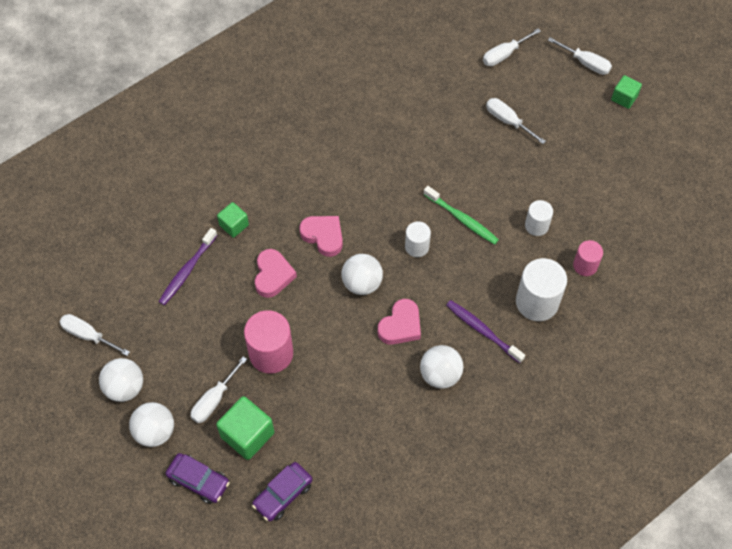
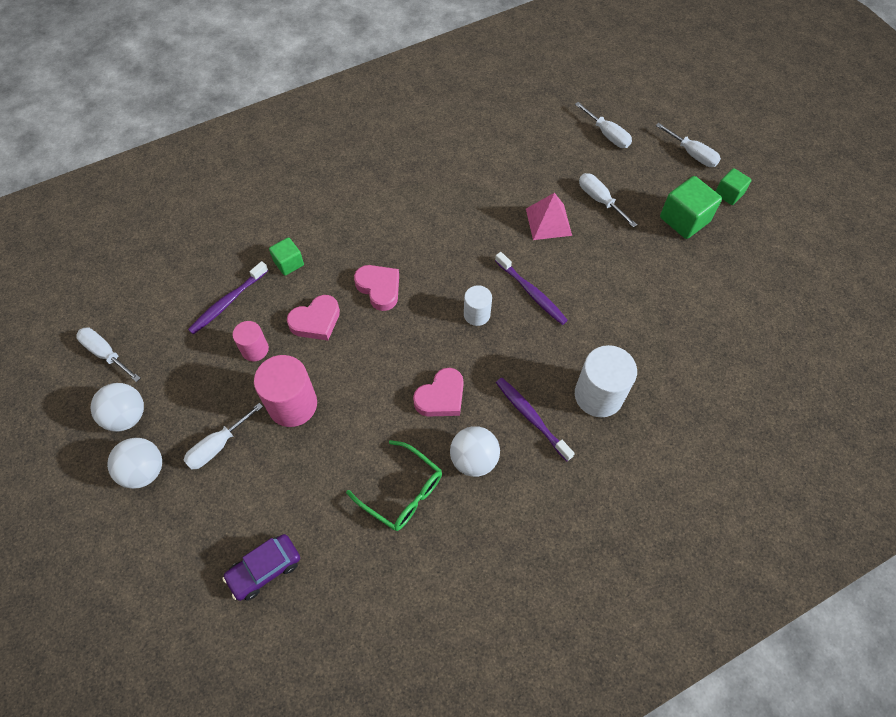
camera: 10 degrees right, 0 degrees up
(198, 481) = (175, 536): purple car -> none
(247, 434) = (243, 492): green cube -> green cube (684, 219)
(273, 275) = (316, 321): pink heart -> pink heart turned 45 degrees clockwise
(362, 283) = (409, 344): white ball -> none
(385, 412) = (402, 492): none -> green glasses
(462, 219) = (531, 293): green toothbrush -> purple toothbrush
(465, 149) = (548, 222): none -> pink pyramid
(504, 55) = (607, 135): white screwdriver -> white screwdriver turned 105 degrees counterclockwise
(536, 225) = (612, 312): white cylinder -> none
(585, 265) = (659, 363): pink cylinder -> pink cylinder (255, 349)

